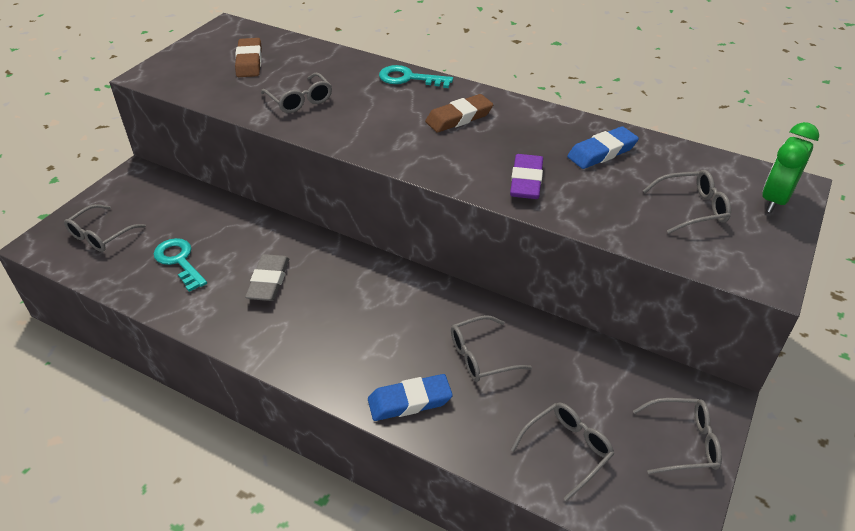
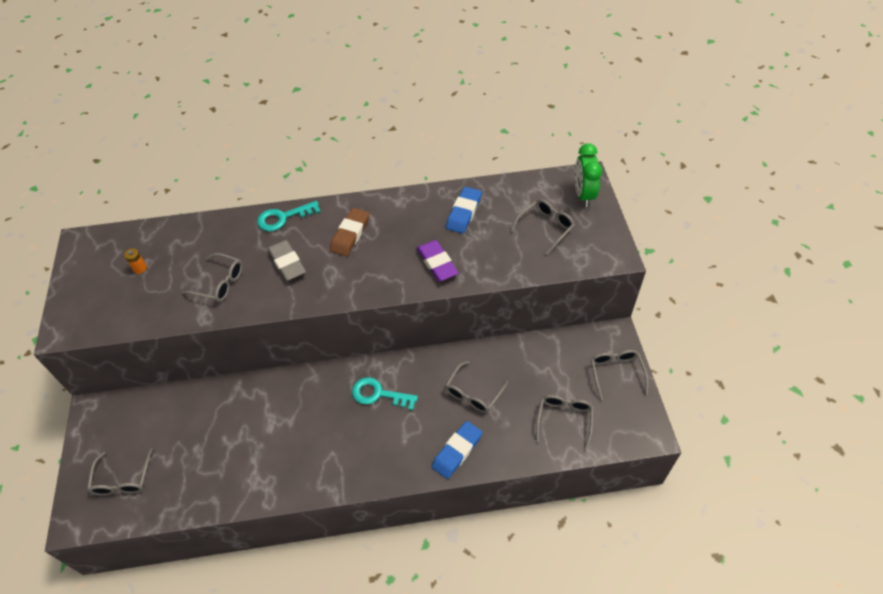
camera: 35 degrees left, 10 degrees up
(179, 261) = (209, 459): turquoise key -> turquoise key (378, 394)
(249, 62) = (140, 268): brown eraser -> orange battery
(269, 281) = (292, 431): grey eraser -> grey eraser (287, 263)
(683, 442) = (616, 373): grey glasses -> grey glasses turned 60 degrees counterclockwise

